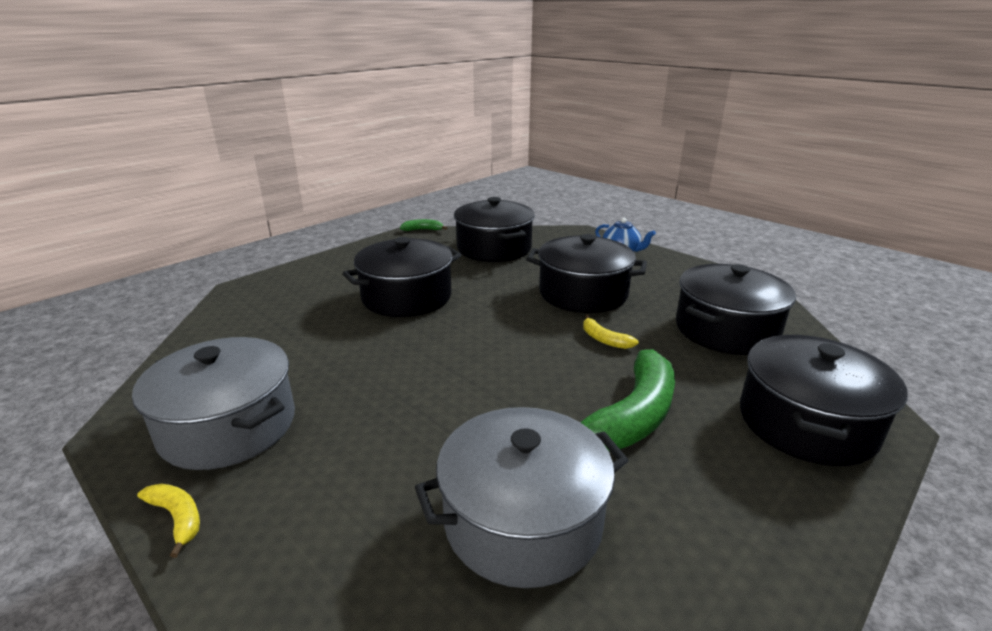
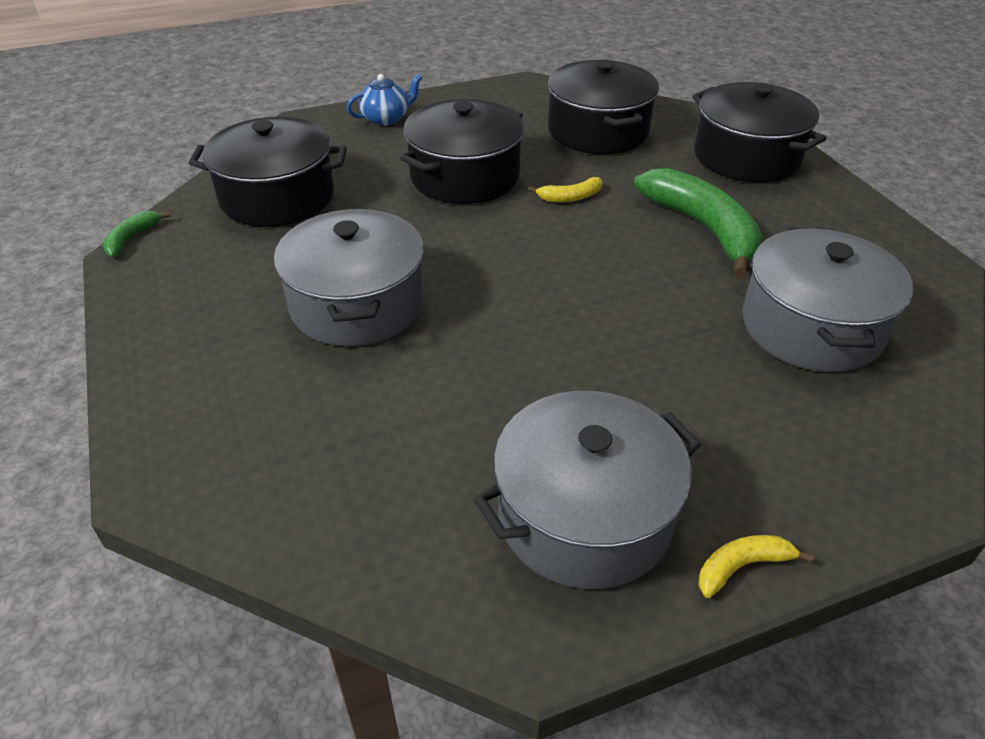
camera: 65 degrees left, 15 degrees up
(407, 297) = (357, 304): black pot -> grey pot

